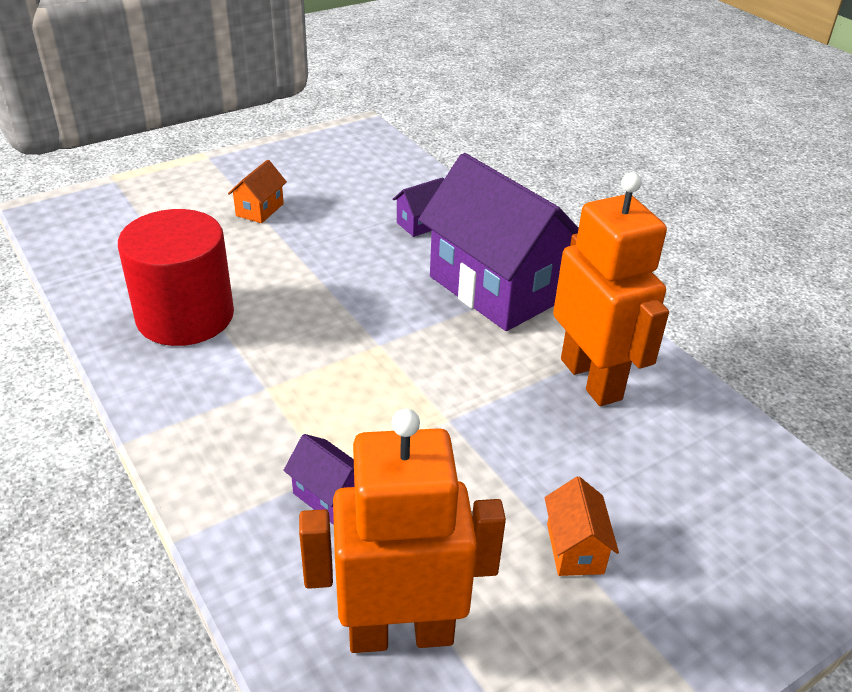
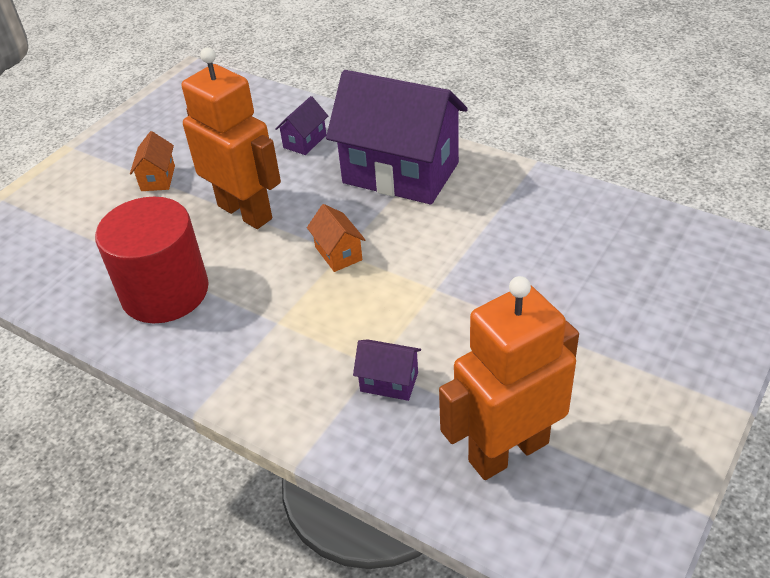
camera: 20 degrees left, 5 degrees up
(575, 548) = (585, 342): orange house -> orange house (338, 253)
(591, 379) = (517, 216): orange robot -> orange robot (245, 212)

